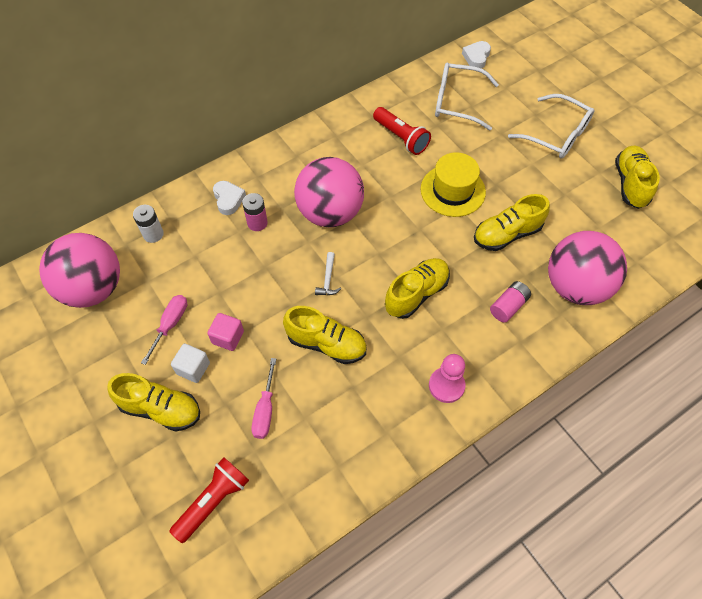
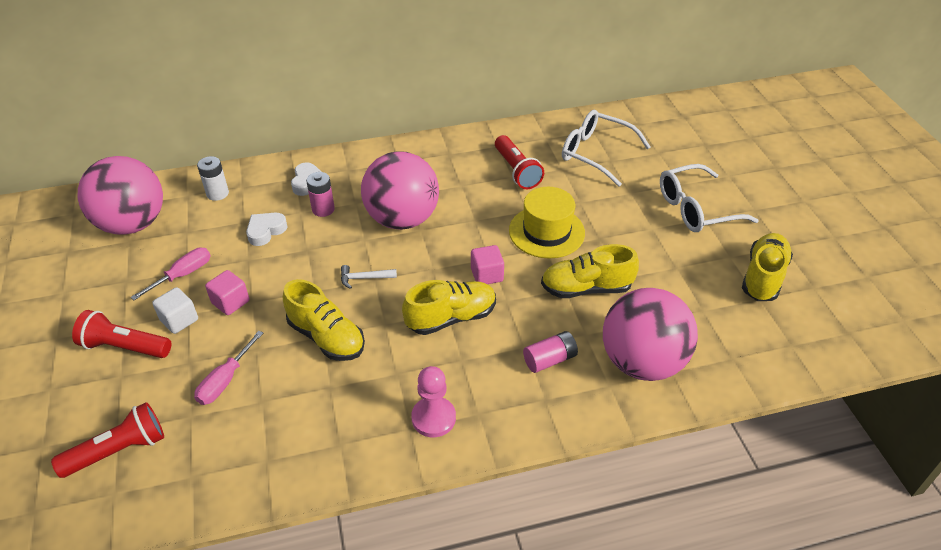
camera: 20 degrees right, 15 degrees down
(161, 409) = (124, 347): yellow shoe -> red flashlight
(328, 279) = (364, 278): white hammer -> white hammer turned 60 degrees clockwise
(425, 245) = (487, 275): none -> pink cube
(476, 57) = (639, 119): white heart -> white heart (266, 231)
(557, 135) = (696, 209): white glasses -> white glasses turned 105 degrees clockwise

